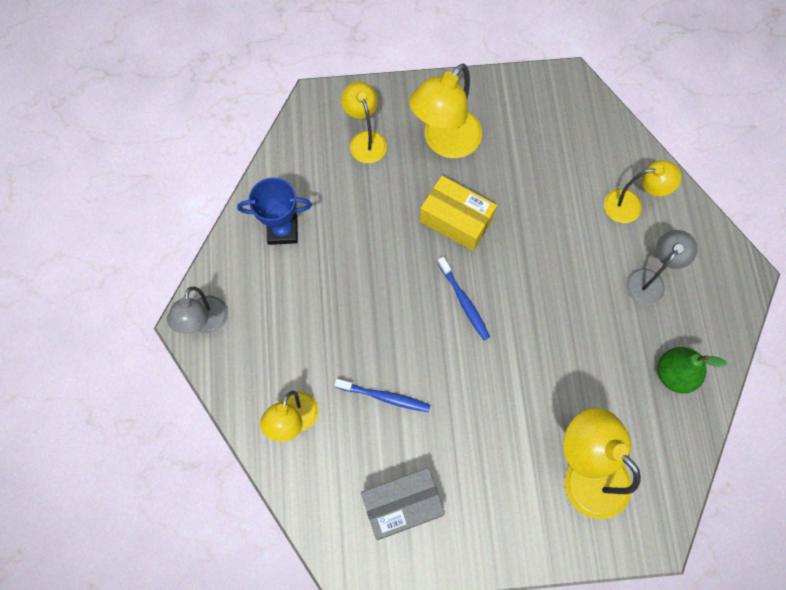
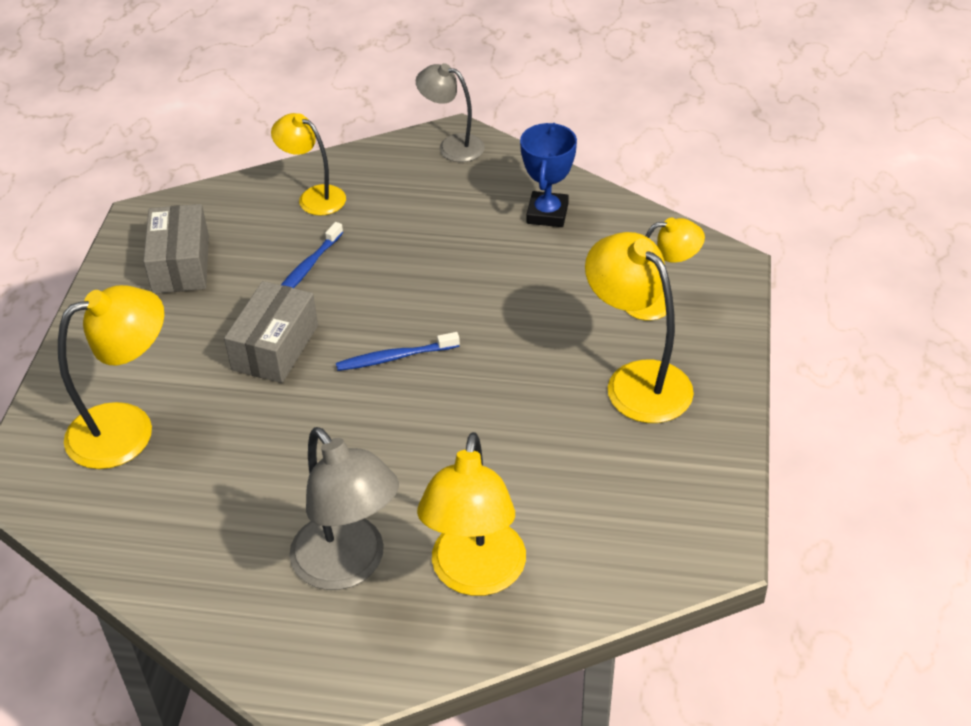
camera: 105 degrees right, 25 degrees down
(456, 220) = (513, 370): yellow box -> none
(476, 392) = (275, 347): none -> grey box
(631, 205) = (475, 575): yellow lamp -> yellow lamp, size x1.57
(649, 280) = (348, 566): grey lamp -> grey lamp, size x1.57
(674, 374) = (202, 556): green pear -> none

